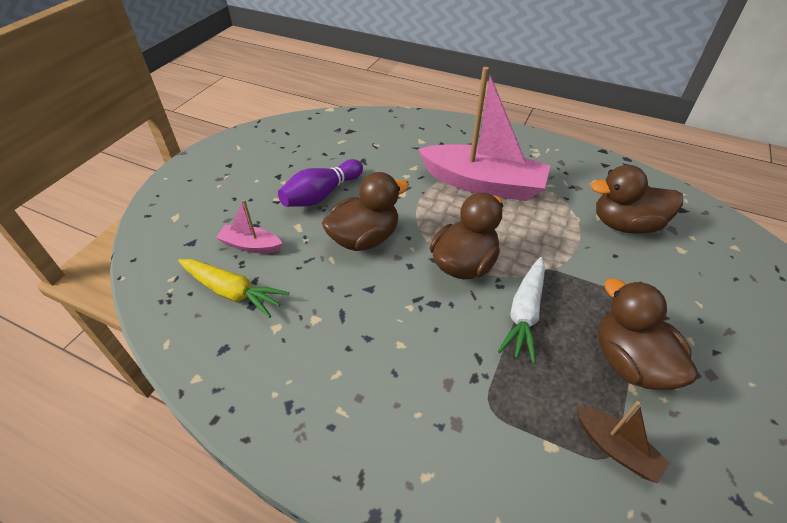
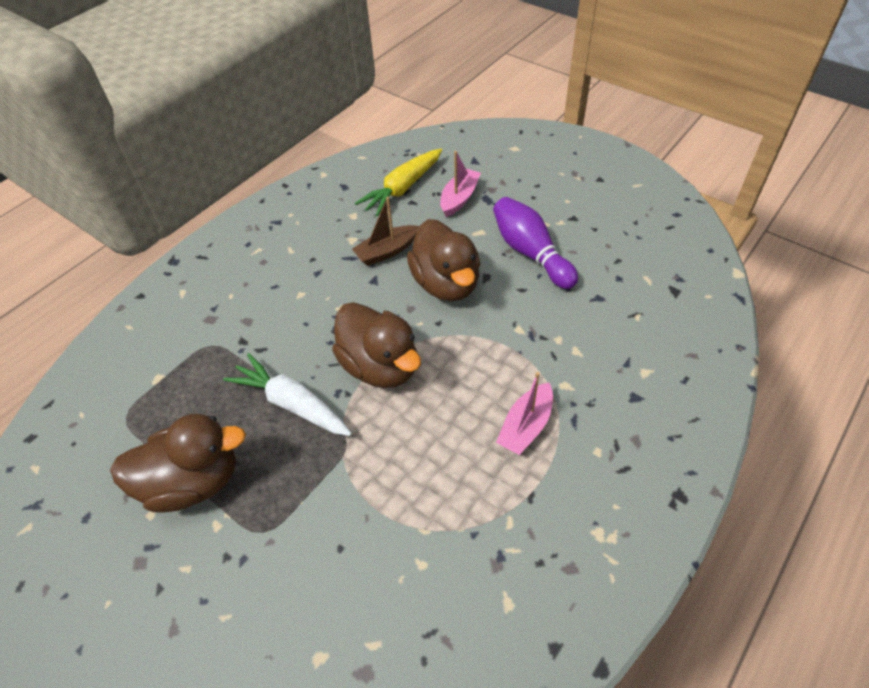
camera: 105 degrees right, 5 degrees up
(482, 184) = (526, 426): pink boat -> pink boat, size x0.46
(615, 448) = (128, 426): brown boat -> brown boat (387, 251)
(625, 224) = (393, 596): brown duck -> none

